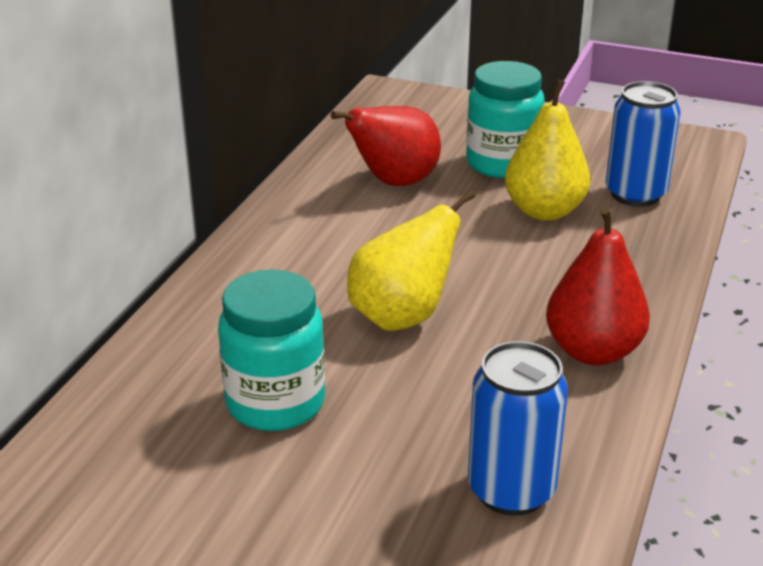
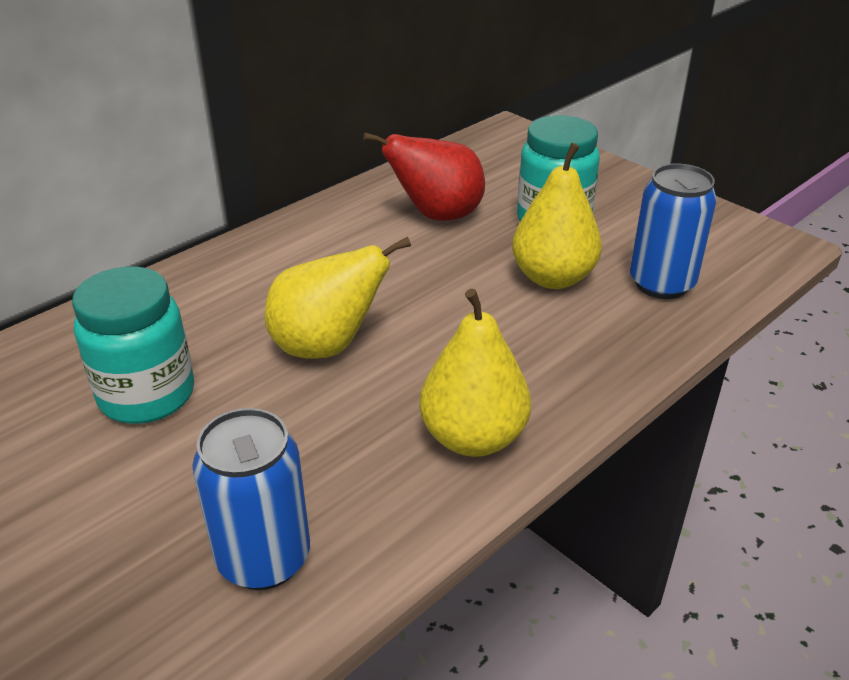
camera: 25 degrees right, 5 degrees up
(593, 351) = (473, 437): red pear -> yellow pear

